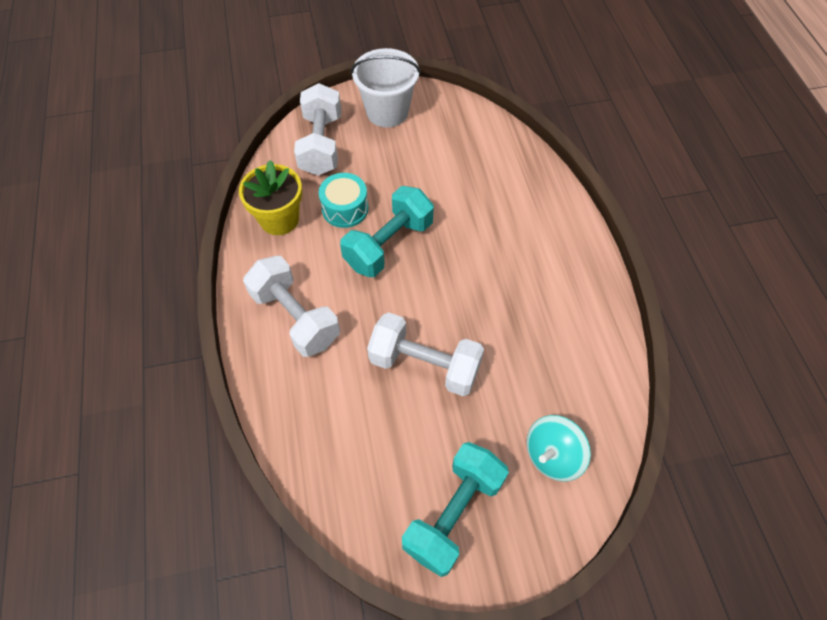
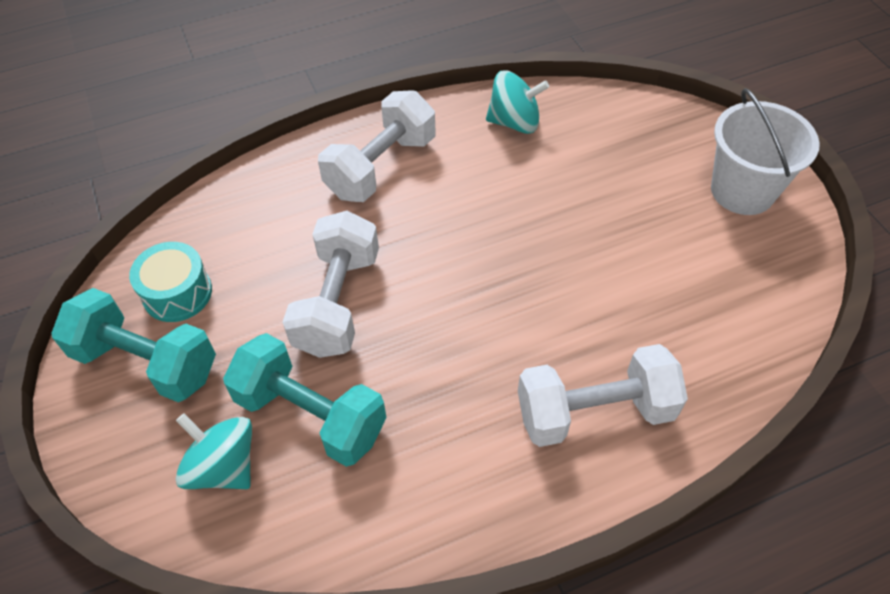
camera: 80 degrees right, 5 degrees down
(279, 219) = (514, 122): yellow flower pot -> turquoise spinning top
(321, 145) = (648, 135): white dumbbell -> white dumbbell (594, 412)
(345, 209) = (552, 179): turquoise drum -> turquoise drum (177, 293)
(389, 244) = (509, 234): turquoise dumbbell -> turquoise dumbbell (311, 415)

